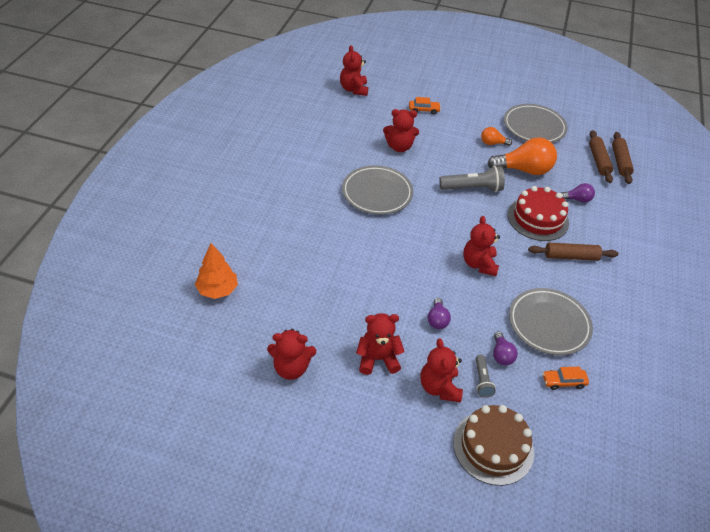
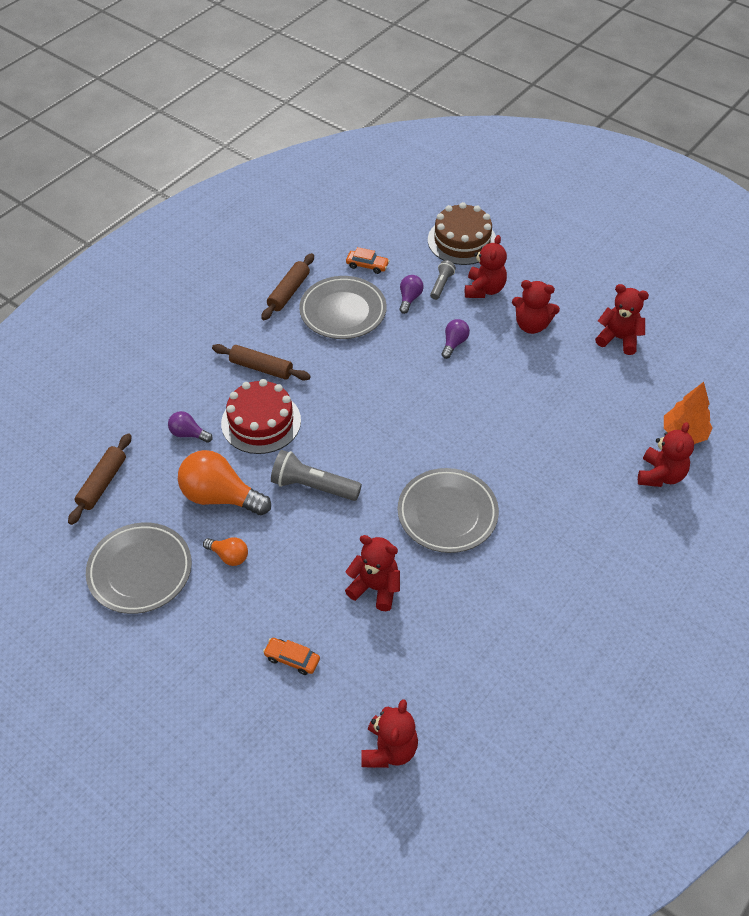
camera: 155 degrees left, 5 degrees up
(479, 264) = (373, 387): red teddy bear -> red teddy bear (660, 475)
(620, 162) = (74, 473): brown rolling pin -> brown rolling pin (288, 292)

